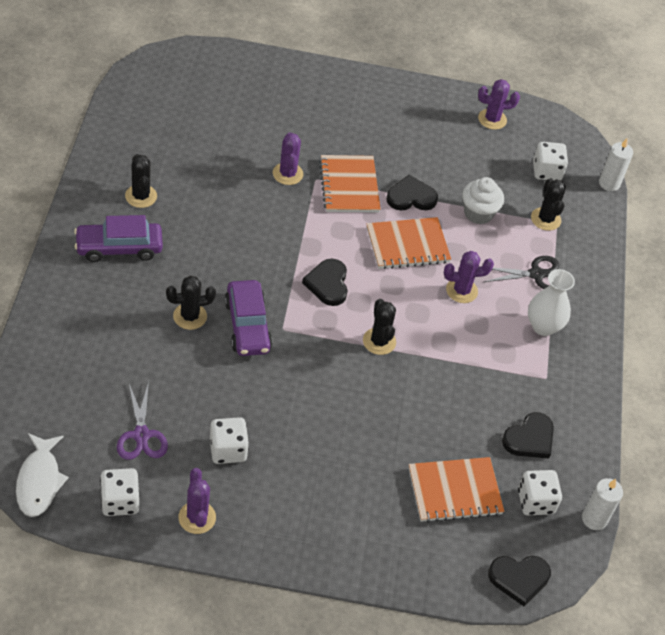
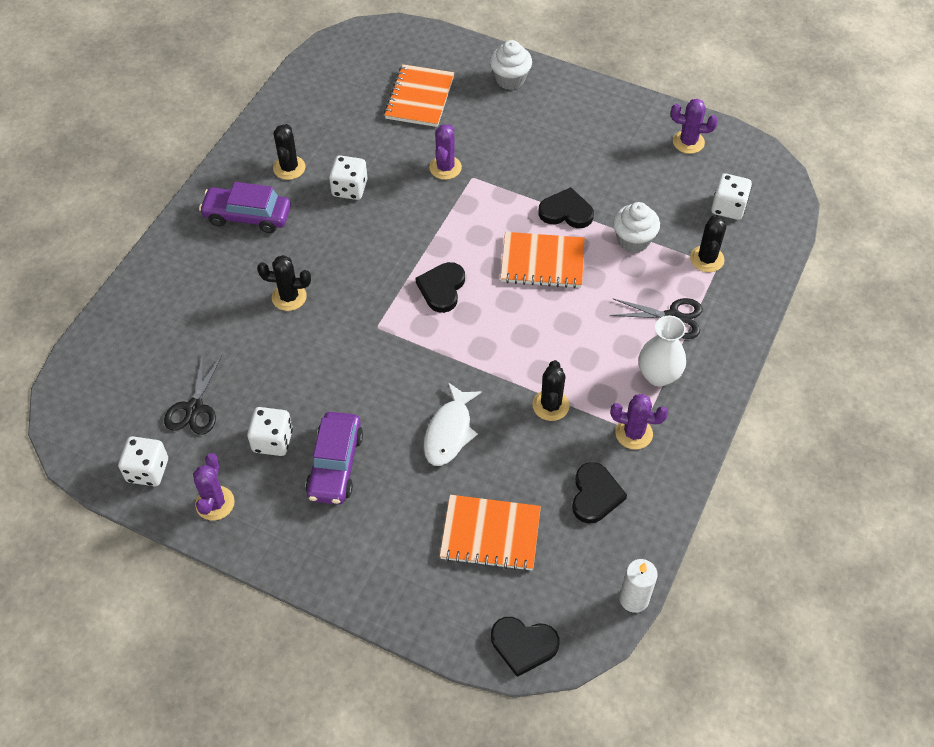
camera: 25 degrees right, 5 degrees up
(39, 481) = (80, 434): white fish -> white fish (449, 432)
(141, 435) = (194, 408): purple scissors -> black scissors
(247, 326) = (342, 317): purple car -> purple car (335, 465)
(315, 84) = (510, 79): none -> white cupcake
(349, 186) = (504, 190): orange notebook -> orange notebook (419, 98)
(379, 341) = (472, 358): black cactus -> black cactus (550, 405)
(461, 290) = (582, 320): purple cactus -> purple cactus (633, 433)
(529, 438) = (595, 495): black heart -> black heart turned 60 degrees counterclockwise
(535, 501) = (575, 565): white dice -> white dice (349, 188)
(609, 183) = (795, 231): white candle -> none

